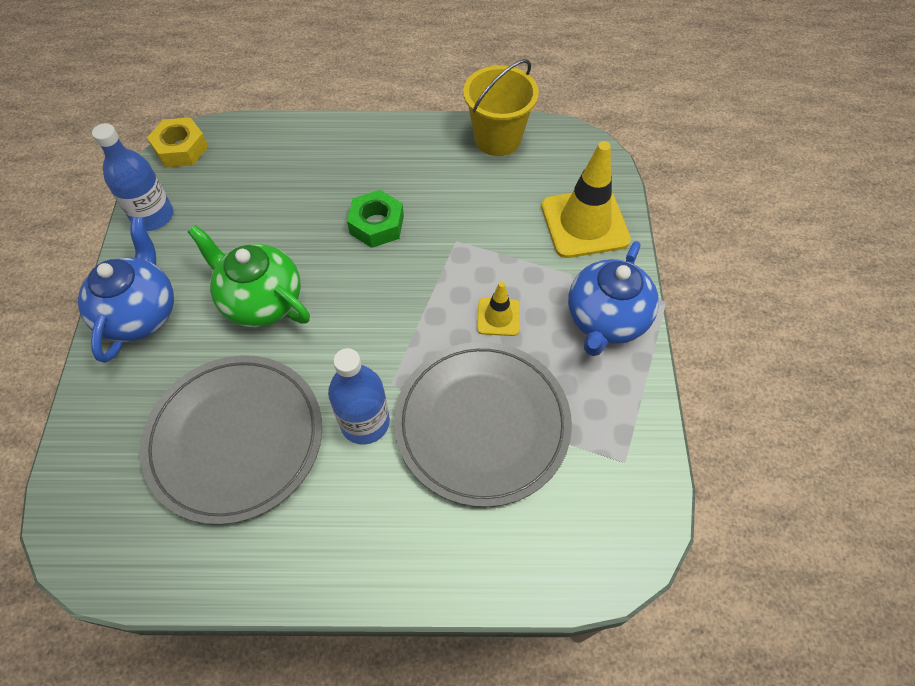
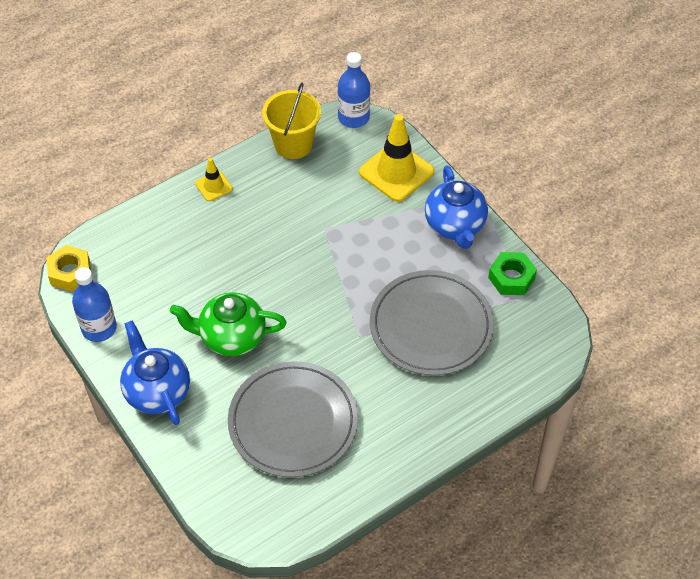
camera: 35 degrees left, 5 degrees down
(365, 422) = (362, 366): blue bottle -> blue bottle (353, 117)
(377, 224) = (262, 247): green nut -> green nut (511, 278)
(498, 317) = (390, 260): yellow traffic cone -> yellow traffic cone (214, 186)

